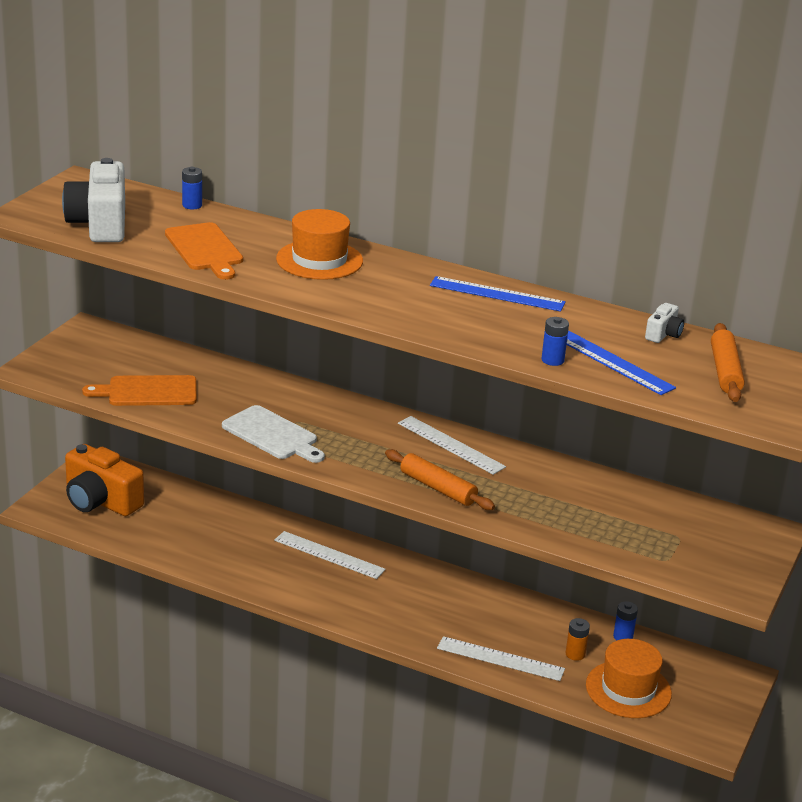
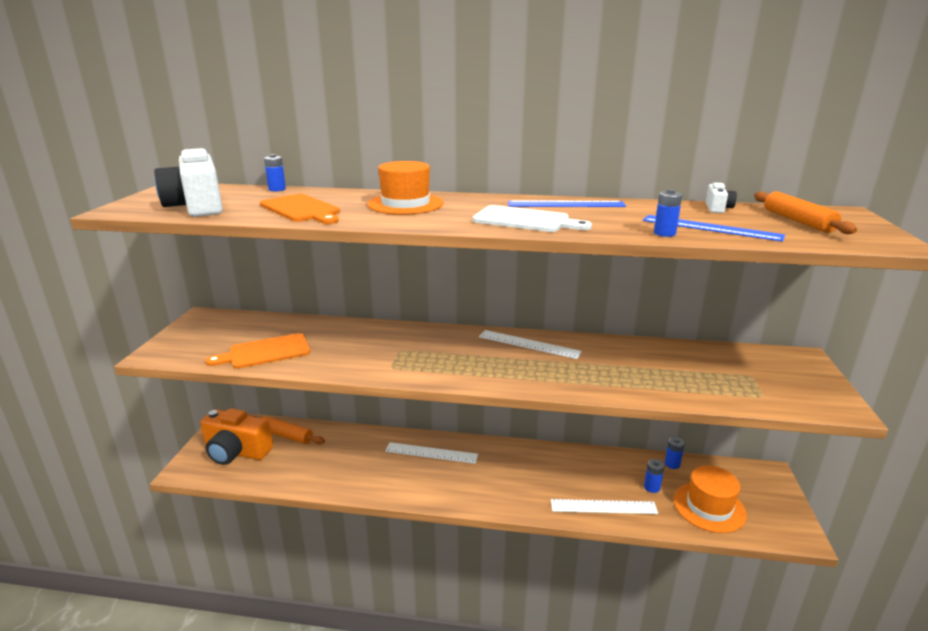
camera: 15 degrees left, 5 degrees down
(272, 435) = (386, 364): white cutting board -> white cutting board (525, 220)
(438, 488) = (544, 378): orange rolling pin -> orange rolling pin (286, 435)
(575, 654) = (652, 487): orange battery -> blue battery

